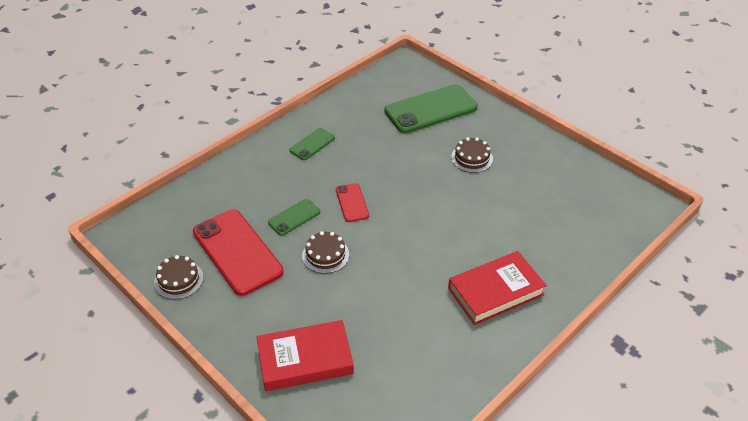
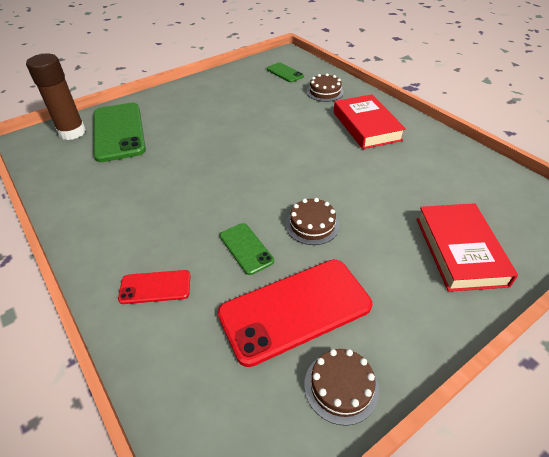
camera: 80 degrees left, 0 degrees up
(312, 144) = (121, 224): green phone -> green phone (285, 73)
(352, 202) = (236, 198): red phone -> red phone (155, 287)
(422, 83) = (72, 132): none -> brown glue stick
(472, 158) = (203, 117): brown cake -> brown cake (325, 92)

